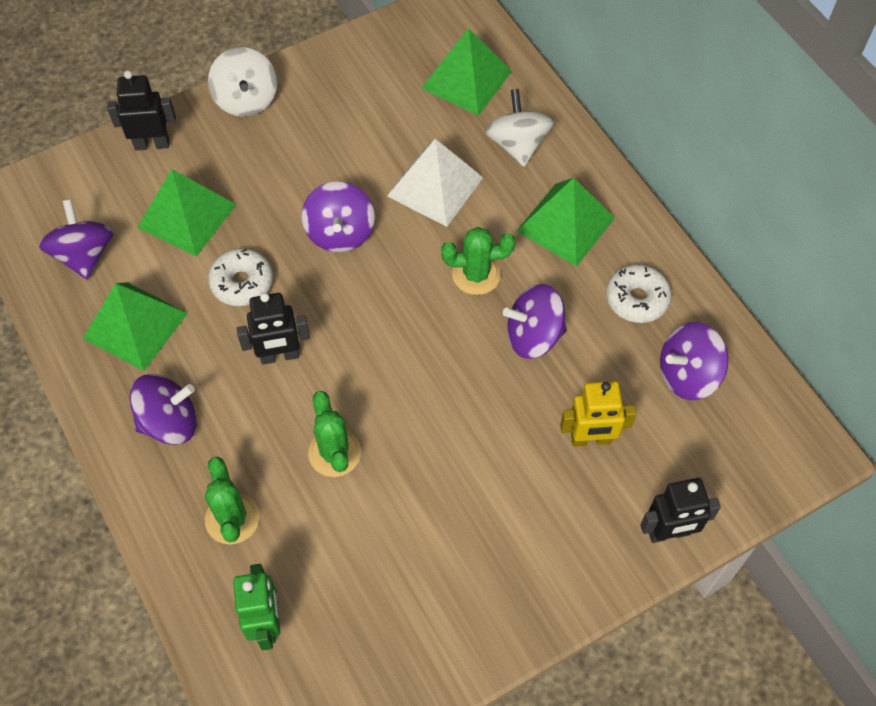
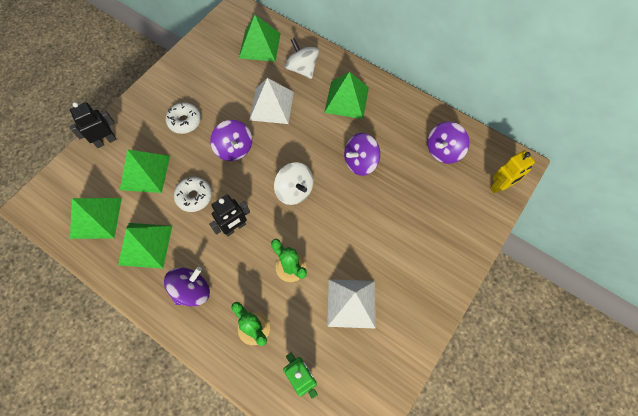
camera: 25 degrees left, 5 degrees up
(84, 255) = (96, 217): purple spinning top -> green pyramid
(246, 100) = (147, 98): white spinning top -> white spinning top (294, 191)
(401, 549) = (351, 303): none -> white pyramid
(476, 274) = (315, 142): green cactus -> none
(591, 439) = (415, 203): yellow robot -> yellow robot (500, 186)
(637, 299) = (400, 123): white donut -> white donut (185, 121)
(669, 533) = (476, 233): black robot -> none

